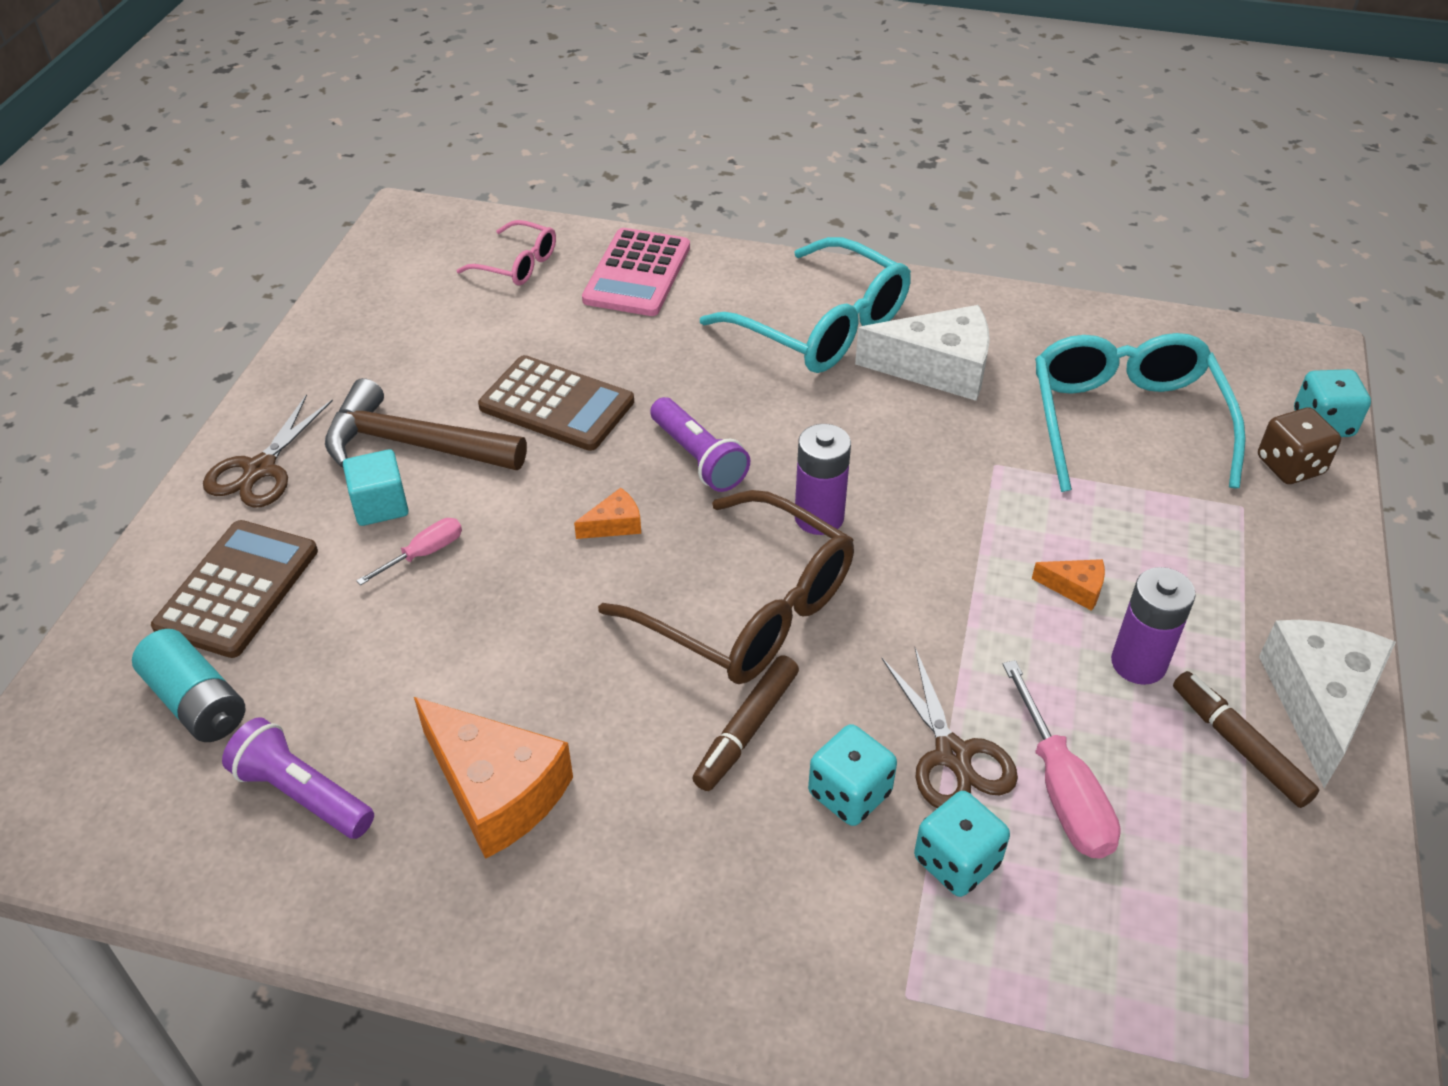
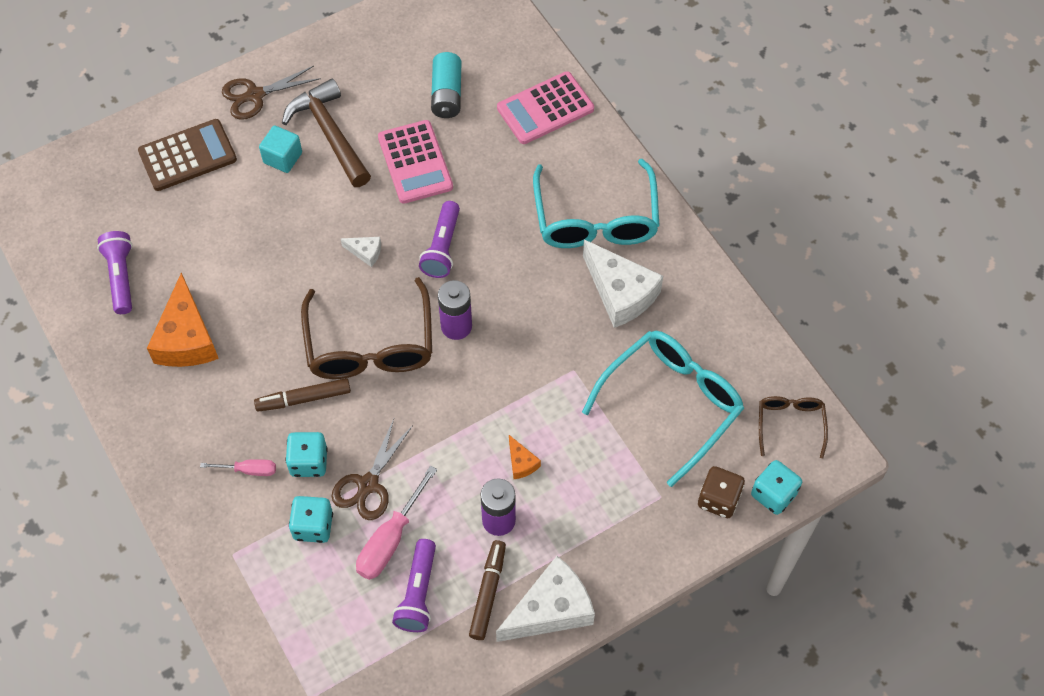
camera: 45 degrees right, 15 degrees up
(197, 702) = (124, 200): turquoise battery -> turquoise battery (447, 94)
(425, 553) = (274, 200): pink screwdriver -> pink screwdriver (249, 470)
(517, 264) = (494, 55): pink glasses -> none
(557, 404) = (415, 162): brown calculator -> pink calculator
(614, 524) = (365, 252): orange cheese -> white cheese
(1175, 819) = (418, 593): none -> purple flashlight
(1243, 359) = (790, 424): none -> brown glasses

